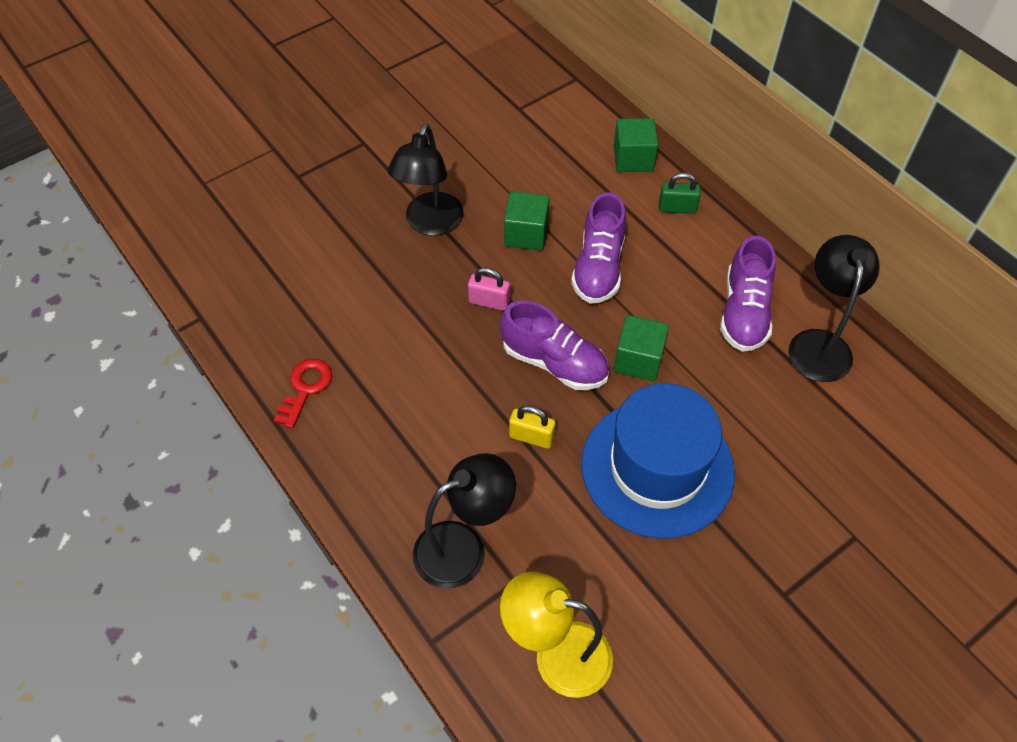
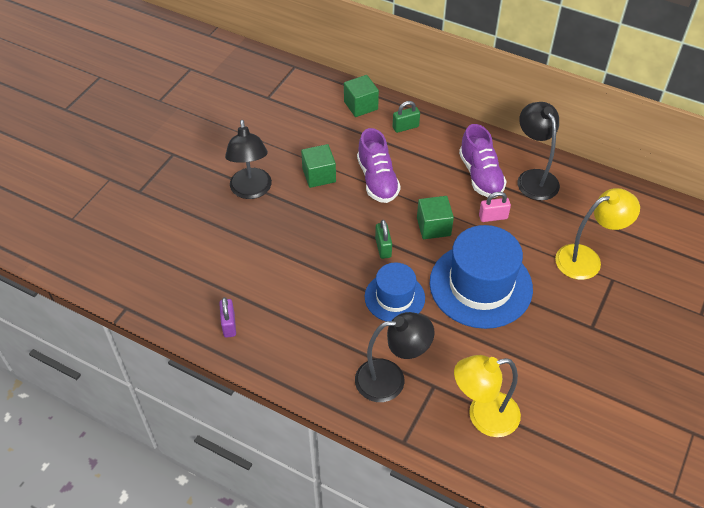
camera: 25 degrees left, 5 degrees down
(305, 388) = (229, 325): red key -> purple padlock
(463, 547) = (391, 379): black lamp -> black lamp turned 45 degrees clockwise
(489, 302) = (319, 226): pink padlock -> pink padlock (493, 217)
(531, 437) = (394, 297): yellow padlock -> blue hat
(554, 362) = (383, 247): purple shoe -> green padlock
(832, 491) = (587, 259): none -> yellow lamp

